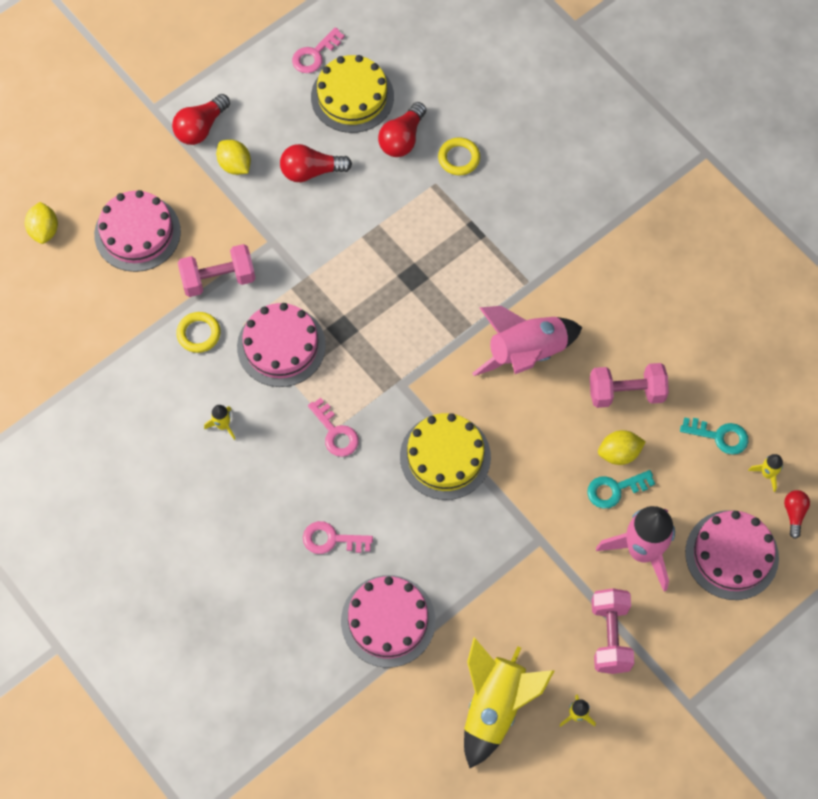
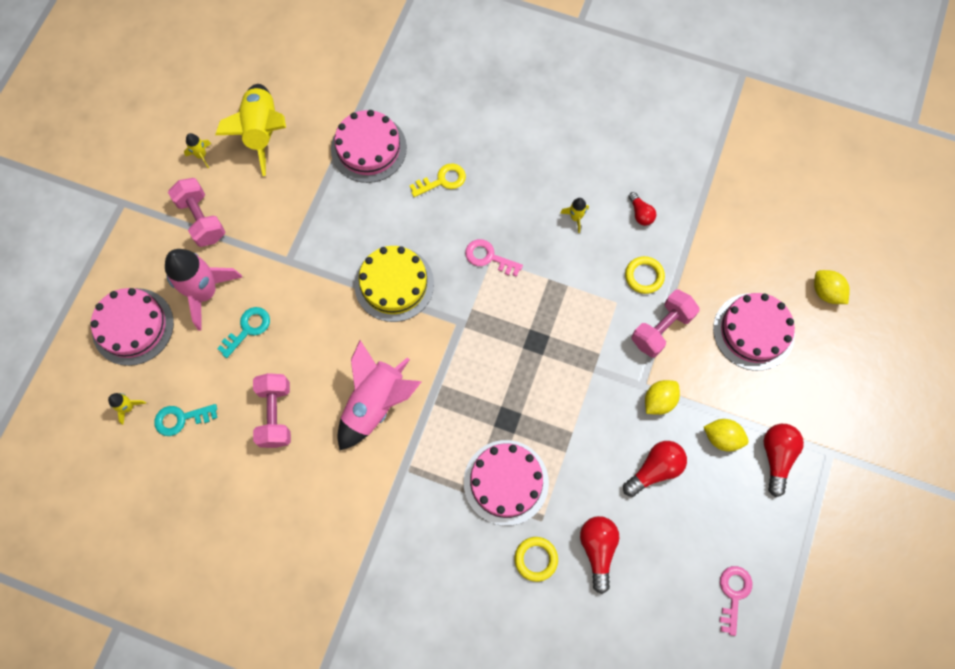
camera: 150 degrees right, 5 degrees up
(281, 346) = (574, 301): pink cake -> pink cake (506, 482)
(331, 539) = (442, 180): pink key -> yellow key
(352, 96) = (670, 568): yellow cake -> none
(619, 453) = (258, 360): yellow lemon -> yellow lemon (659, 401)
(626, 393) = (275, 414): pink dumbbell -> pink dumbbell turned 60 degrees counterclockwise
(794, 514) = (94, 386): red light bulb -> red light bulb (640, 213)

